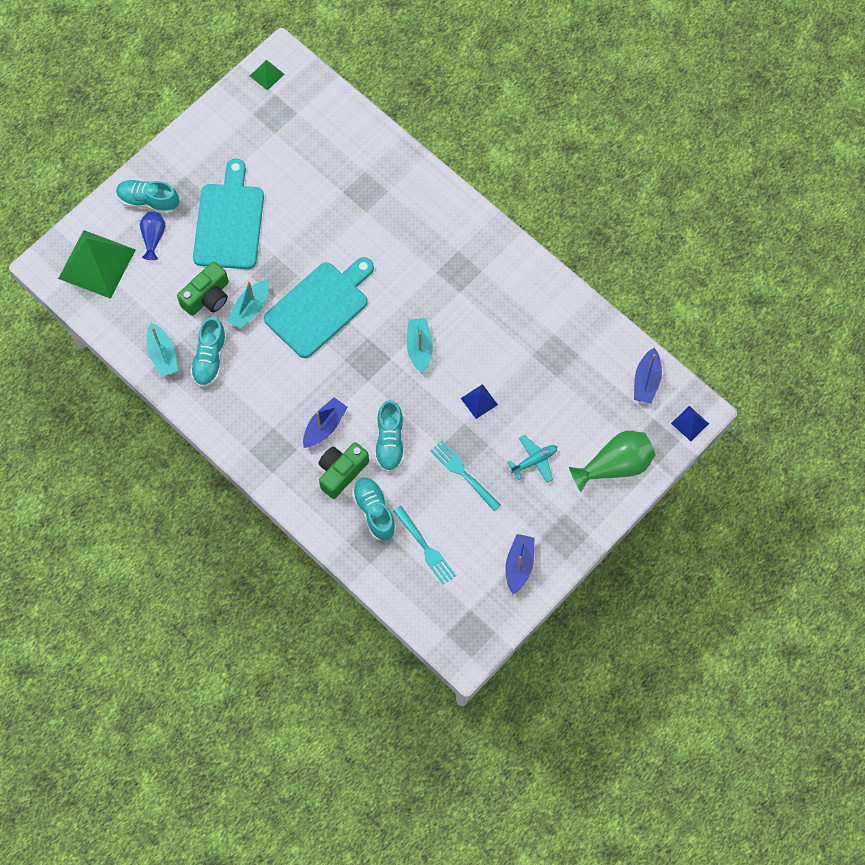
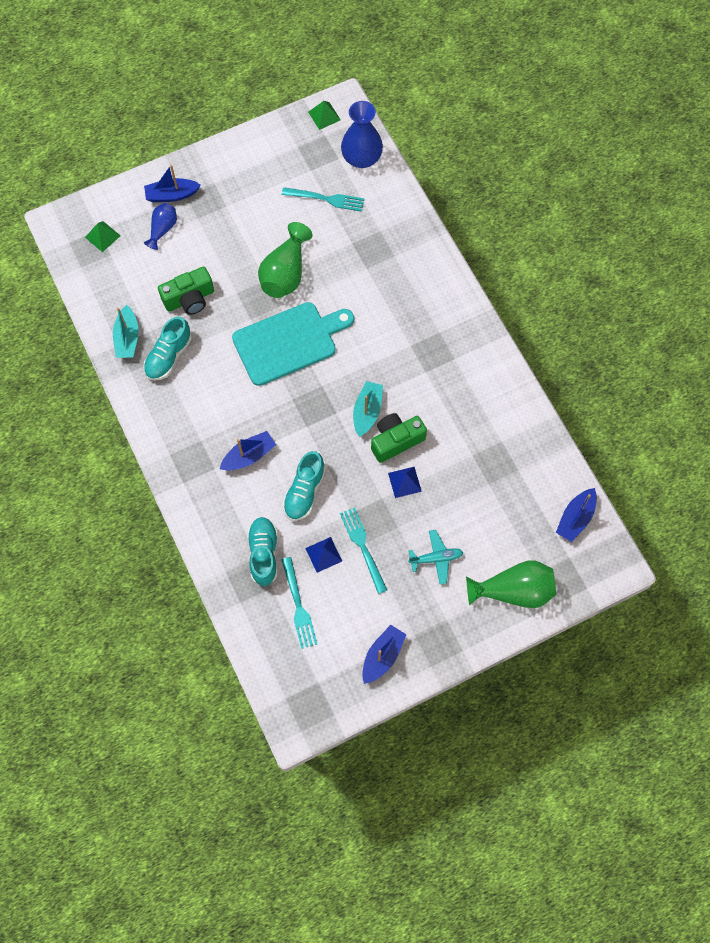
camera: 20 degrees right, 0 degrees up
(97, 264) = (102, 236): green pyramid -> green pyramid, size x0.45
(148, 201) = (172, 195): turquoise shoe -> blue boat
(229, 222) = (237, 237): turquoise cutting board -> none
(250, 309) = (224, 322): turquoise boat -> none
(290, 242) = (285, 273): none -> green vase
(301, 157) = (326, 199): none -> turquoise fork
(319, 105) = (361, 158): none -> blue vase
(341, 472) = (247, 505): green camera -> green camera (396, 441)
(690, 423) = (603, 574): blue pyramid -> blue pyramid (323, 554)

